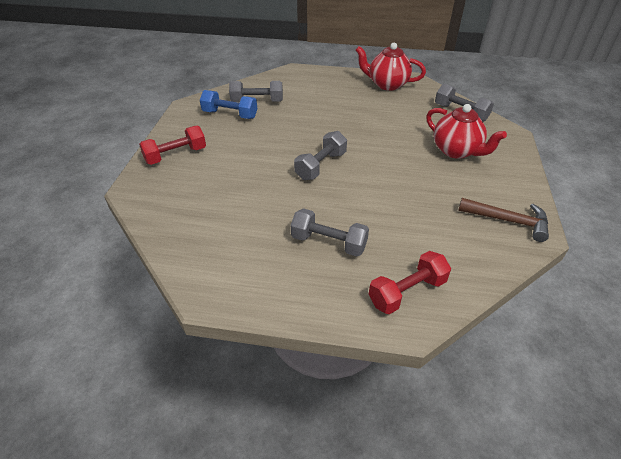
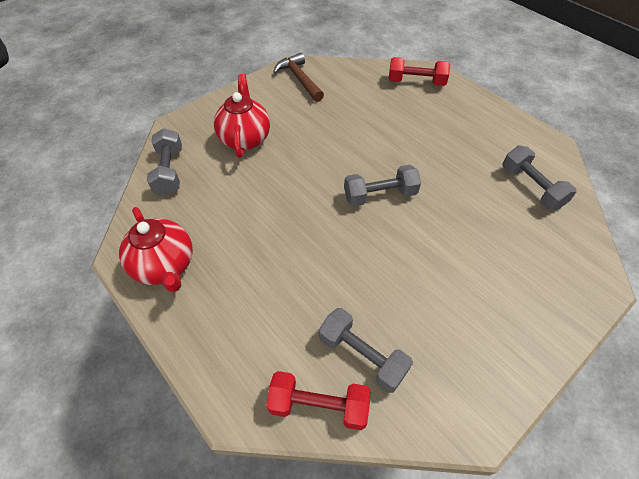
camera: 140 degrees left, 10 degrees up
(176, 155) = (533, 310): red dumbbell -> red dumbbell (318, 405)
(230, 114) = (421, 350): blue dumbbell -> none
(329, 243) = (438, 130): grey dumbbell -> grey dumbbell (531, 187)

